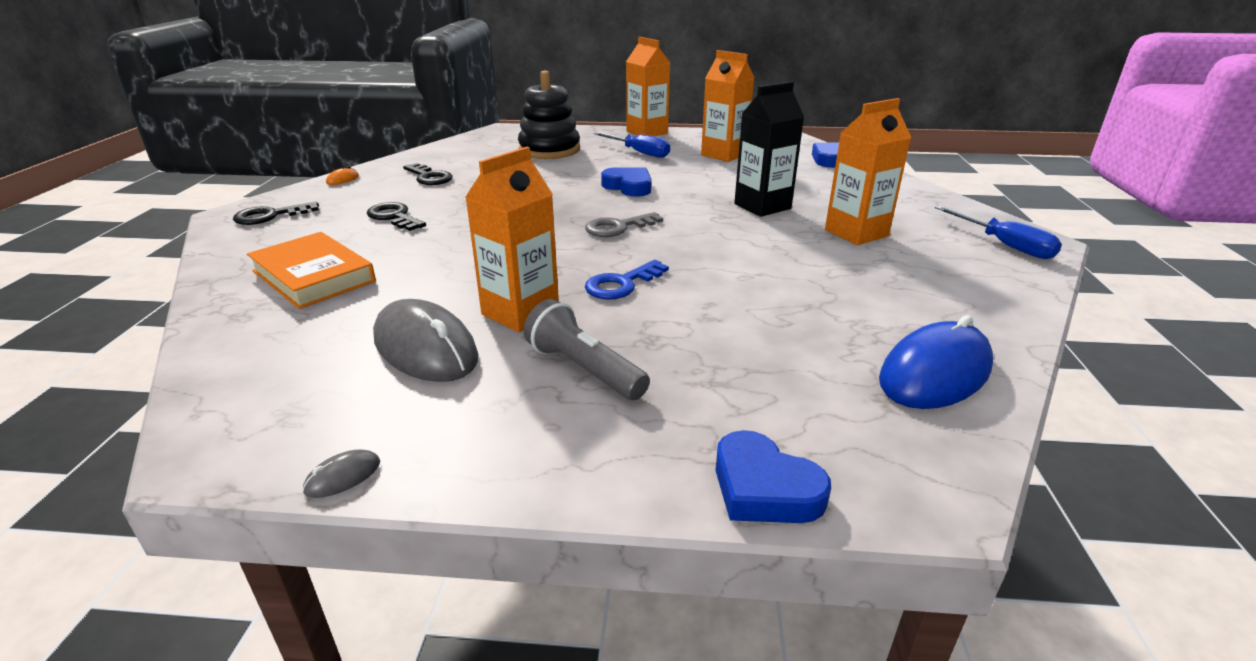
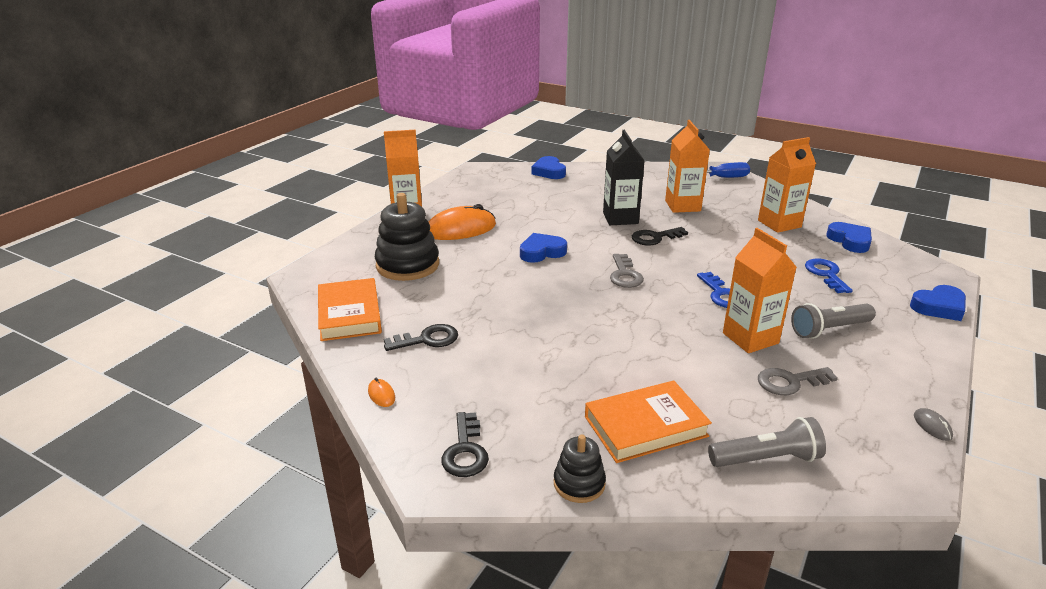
camera: 65 degrees left, 0 degrees up
(223, 261) = (579, 483): none -> black stacking toy
(258, 345) = (767, 459): none -> grey flashlight
(394, 217) = (528, 371): black key -> black key (655, 238)
(425, 348) = (790, 382): grey mouse -> grey key
(454, 150) = (349, 314): none -> orange book
(639, 153) = (460, 229): blue screwdriver -> orange mouse
(724, 155) = (501, 201): orange carton -> orange carton (779, 224)
(768, 356) = (826, 274): none -> blue key
(935, 373) = (850, 241): blue mouse -> blue heart

